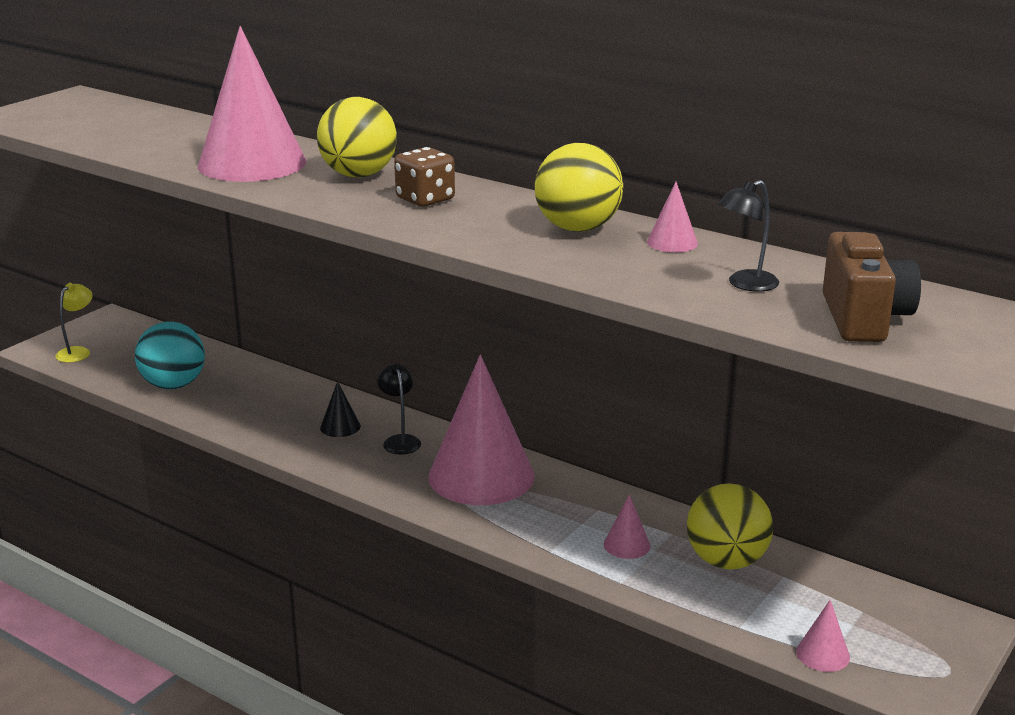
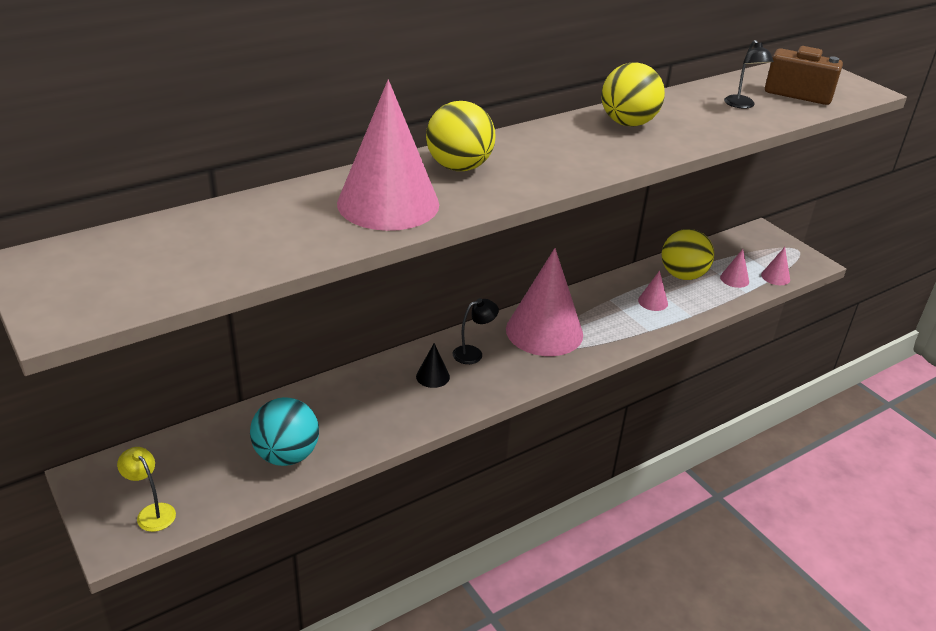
camera: 70 degrees left, 10 degrees up
(400, 441) = (473, 353): black lamp -> black lamp turned 150 degrees clockwise
(425, 199) = (536, 155): brown dice -> none
(672, 242) = (667, 105): pink cone -> pink cone (734, 279)

